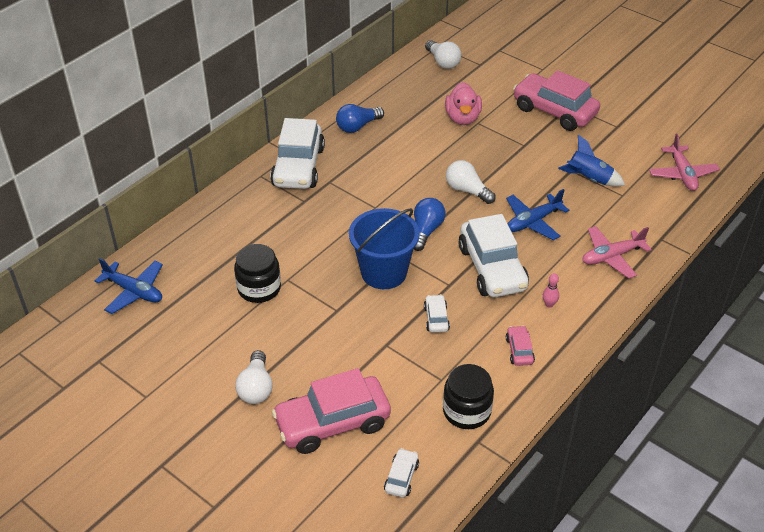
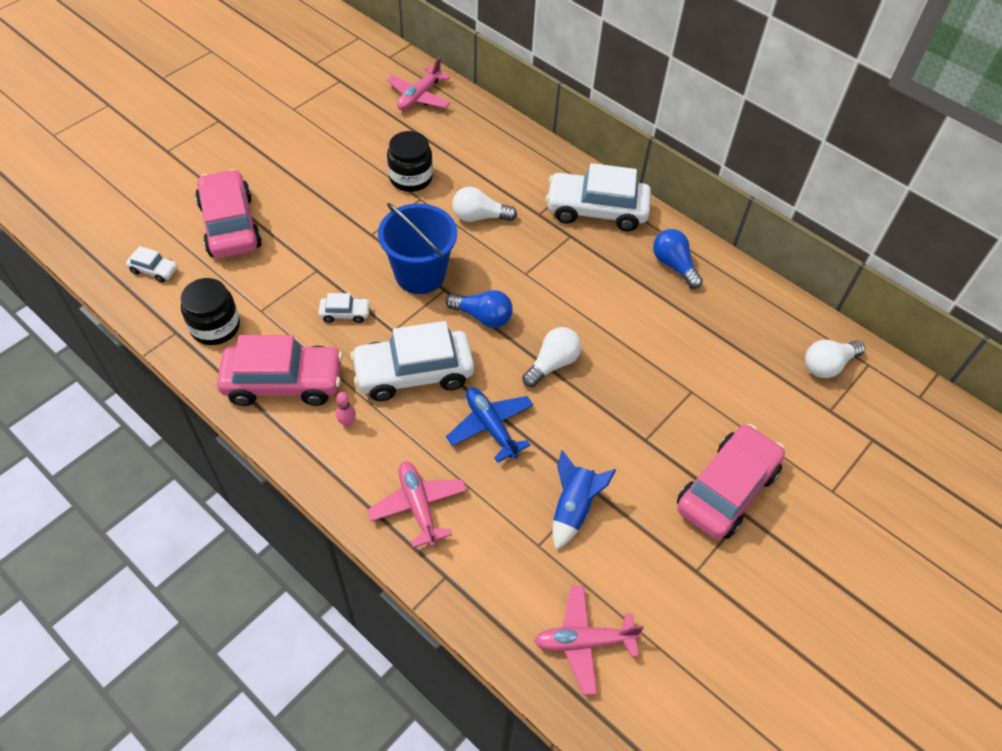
camera: 90 degrees right, 10 degrees up
(134, 291) = (419, 96): blue plane -> pink plane
(256, 387) = (286, 175): white light bulb -> white light bulb (479, 217)
(462, 118) = (700, 375): pink duck -> none
(519, 350) = (284, 383): pink car -> pink car, size x2.25

